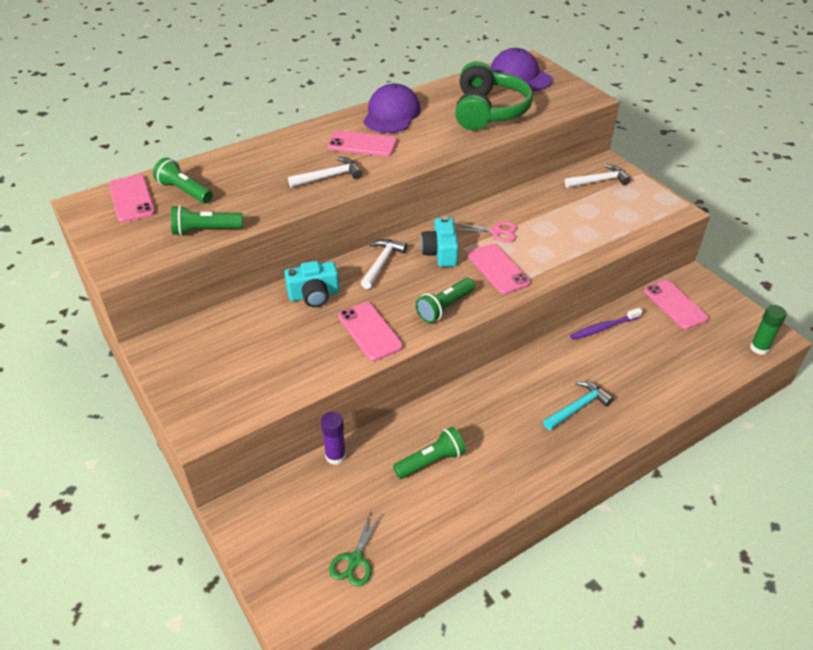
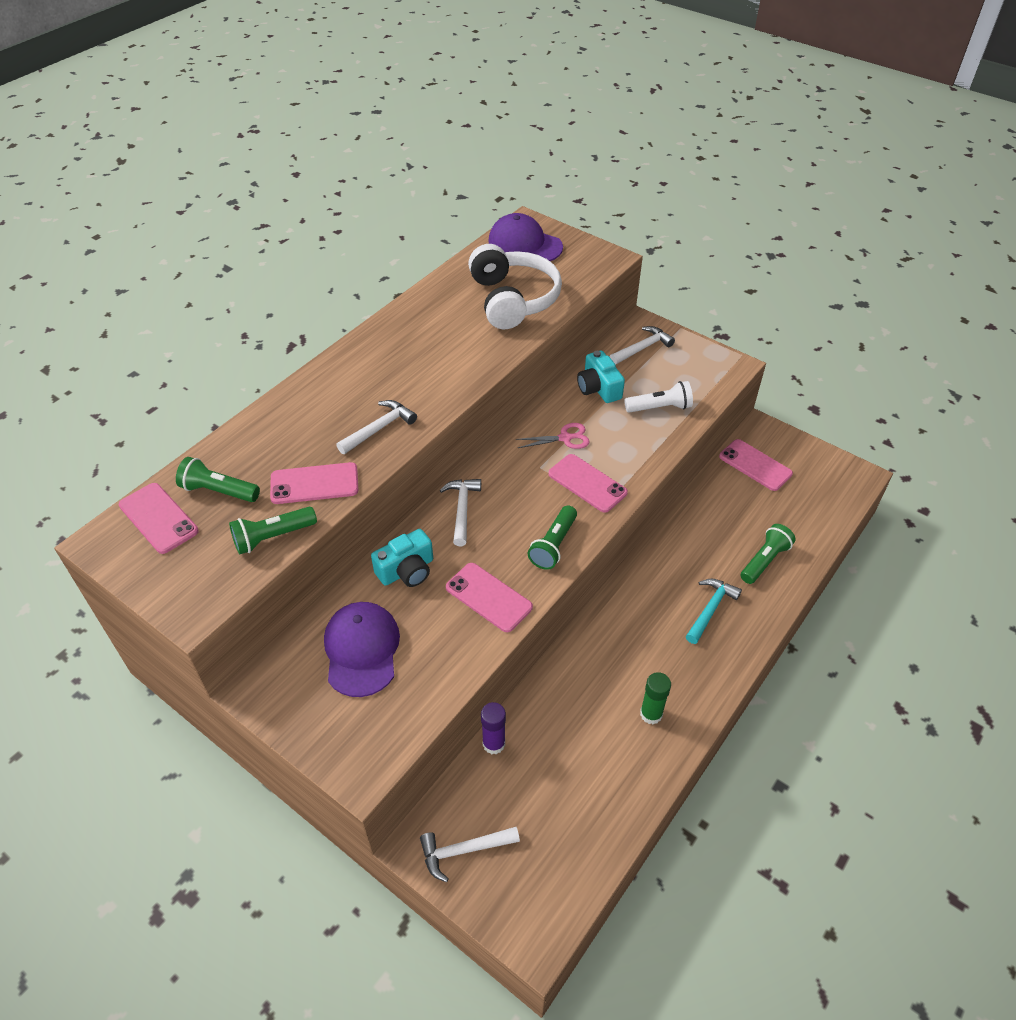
camera: 20 degrees left, 5 degrees up
(269, 529) = (463, 850): none -> white hammer
(355, 560) = (567, 852): green scissors -> none
(362, 144) = (395, 376): pink phone -> pink phone (314, 484)
(391, 114) = (408, 327): purple cap -> purple cap (361, 650)
(431, 461) = (594, 716): green flashlight -> green flashlight (764, 560)
(440, 252) = (519, 479): turquoise camera -> turquoise camera (598, 388)
(488, 111) = (513, 299): green headphones -> white headphones
(592, 228) = (660, 407): none -> white flashlight
(603, 328) = (698, 511): purple toothbrush -> none
(759, 348) = (849, 492): green glue stick -> green glue stick (651, 714)

